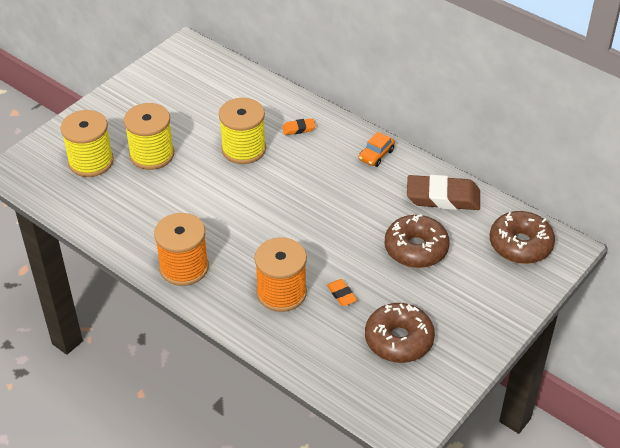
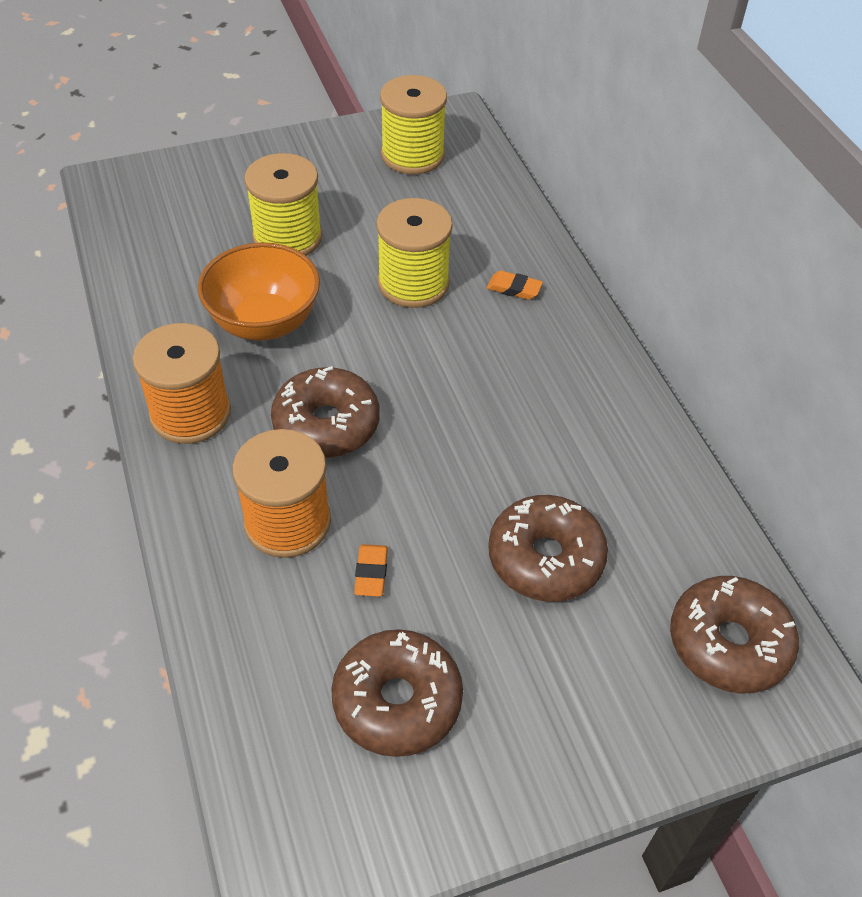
camera: 30 degrees right, 5 degrees up
(91, 162) = (205, 213): yellow spool -> yellow spool (412, 155)
(181, 205) = (264, 322): none -> orange bowl
(260, 239) = (326, 424): none -> brown donut
(376, 155) = (598, 378): orange car -> none
(443, 197) = (654, 495): brown eraser -> none

